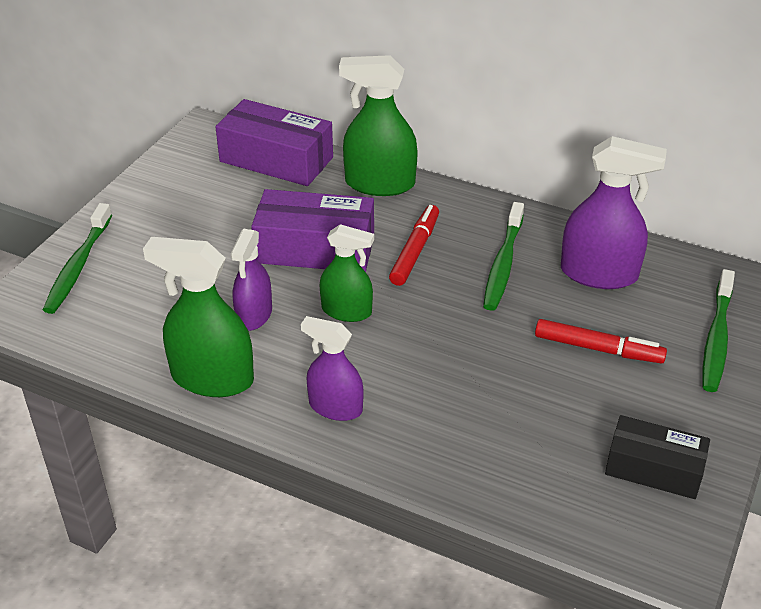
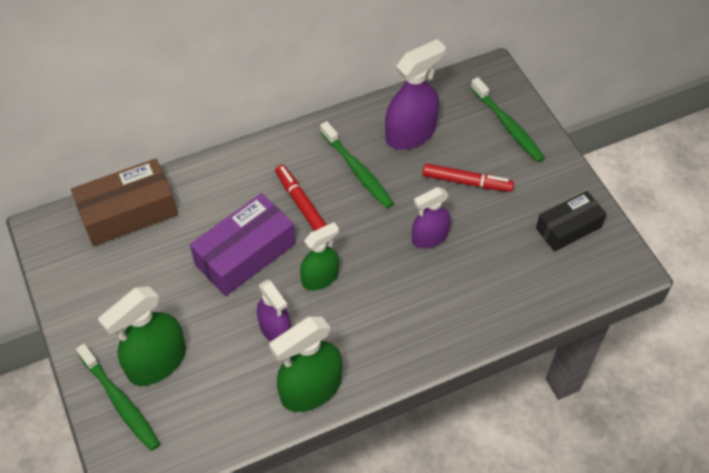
camera: 50 degrees left, 15 degrees up
(276, 159) = (128, 212): purple box -> brown box
(335, 407) = (395, 340): purple spray bottle -> purple spray bottle (429, 237)
(379, 184) = (218, 175): green spray bottle -> green spray bottle (157, 362)
(598, 349) = (466, 182): red marker -> red marker turned 45 degrees clockwise

